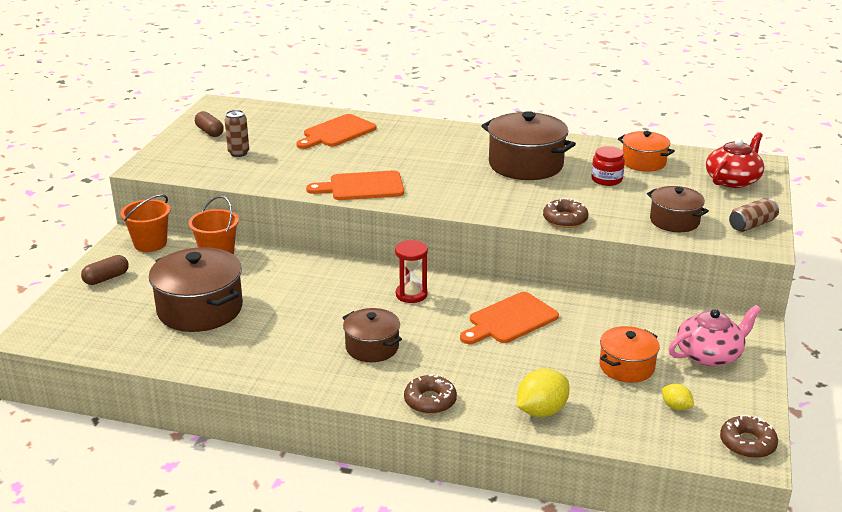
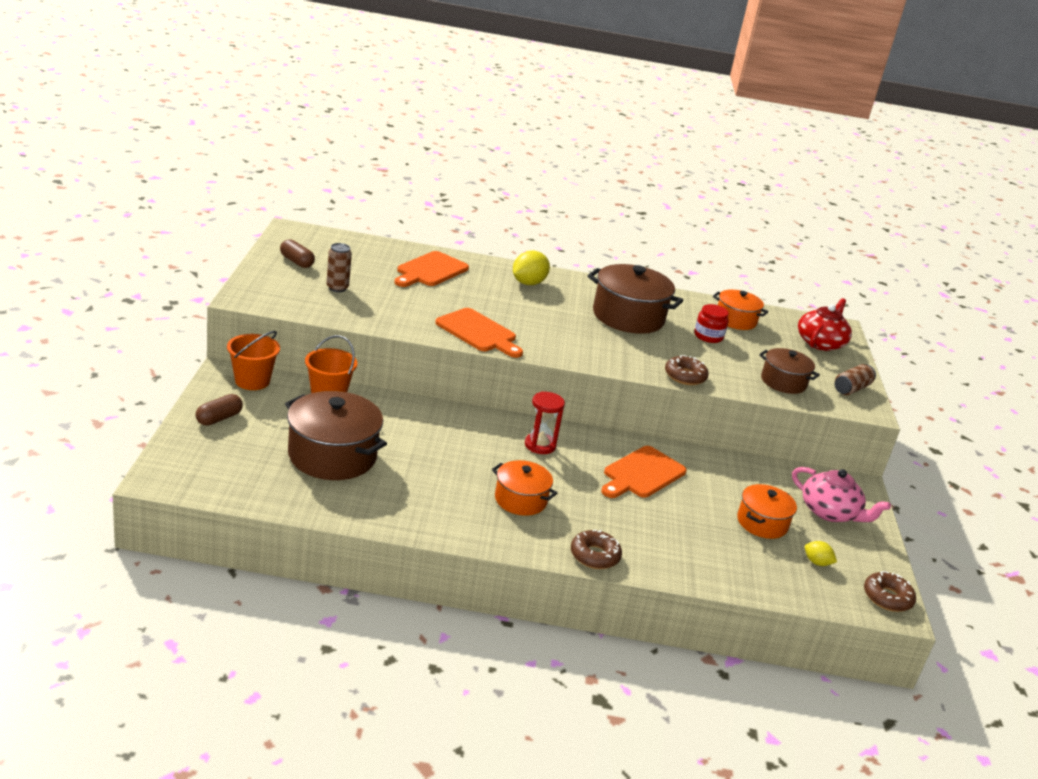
camera: 15 degrees left, 0 degrees up
(362, 187) = (478, 332): orange cutting board -> orange cutting board turned 120 degrees counterclockwise
(372, 347) = (520, 500): brown pot -> orange pot
(541, 411) = (700, 566): yellow lemon -> yellow lemon (528, 283)
(709, 355) = (830, 512): pink teapot -> pink teapot turned 75 degrees clockwise

